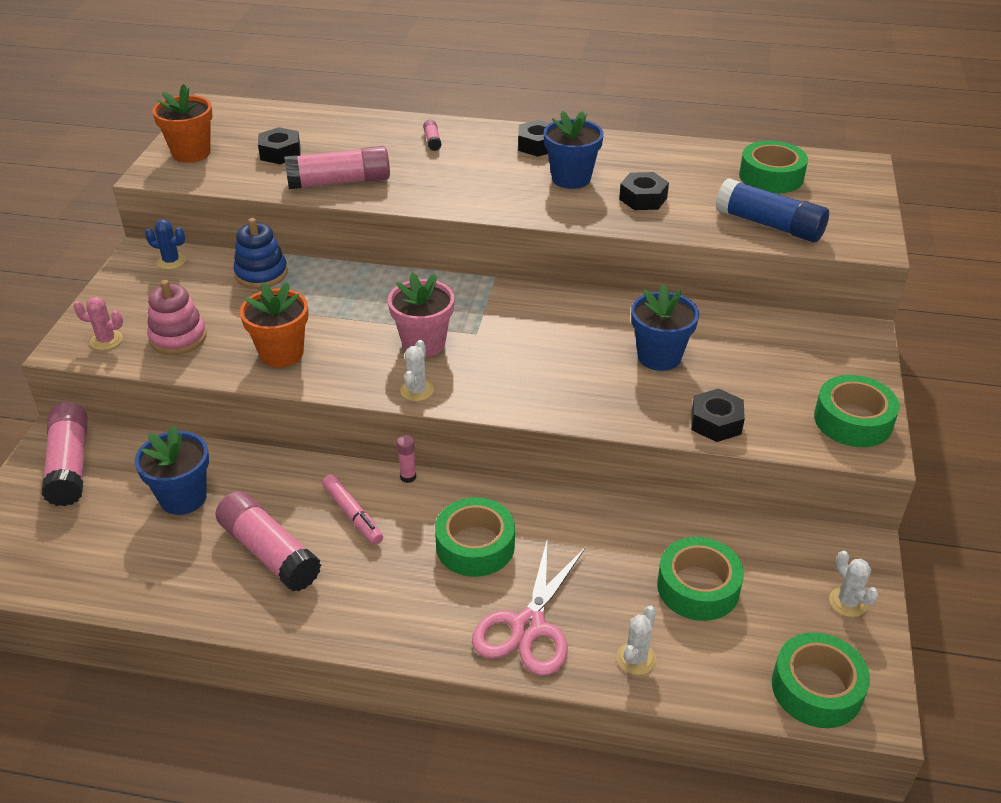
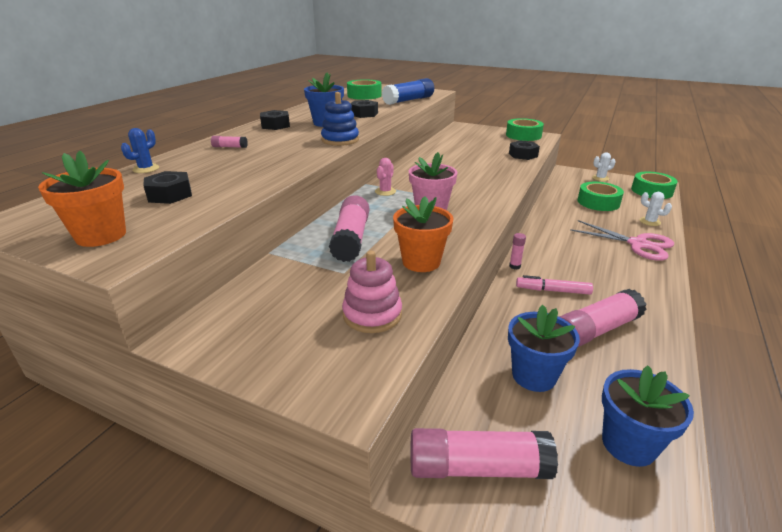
camera: 75 degrees left, 10 degrees down
(106, 340) = (352, 366): pink cactus -> pink cactus (385, 191)
(171, 261) = (224, 316): blue cactus -> blue cactus (146, 169)
(261, 274) = (293, 264): blue stacking toy -> blue stacking toy (340, 140)
(339, 182) = (255, 177): pink glue stick -> pink glue stick (351, 239)
(352, 515) = (552, 290): pink marker -> pink marker turned 150 degrees counterclockwise
(417, 390) = (483, 216): white cactus -> none
(475, 545) = (577, 251): green tape -> none
(659, 356) = (467, 158): blue flower pot -> blue flower pot (628, 444)

